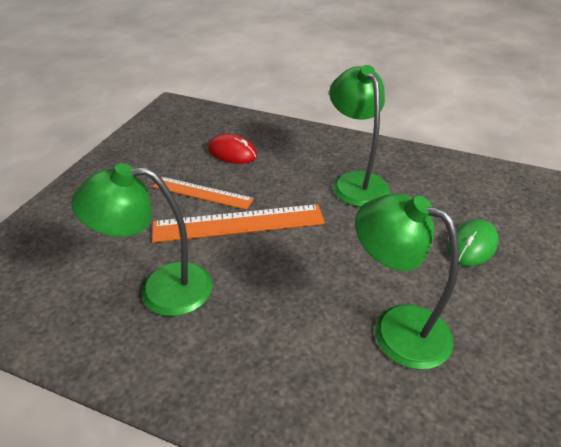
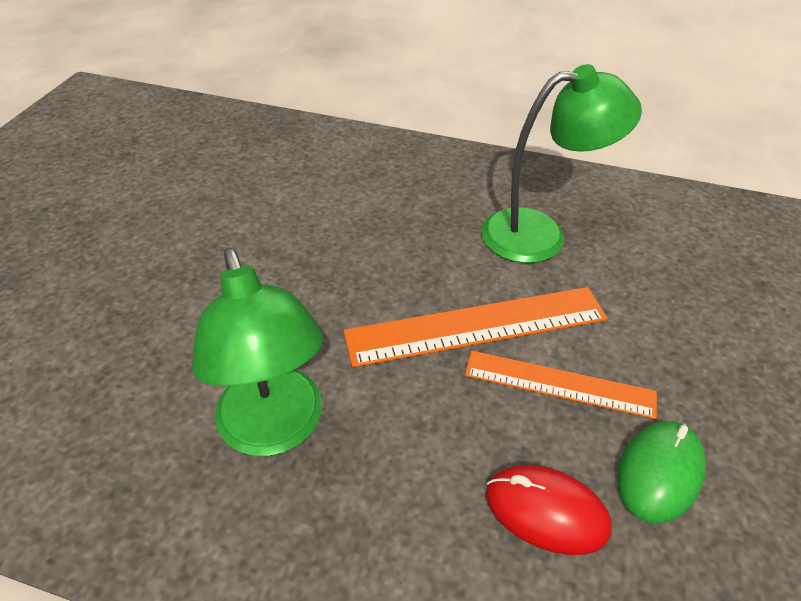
camera: 175 degrees right, 5 degrees up
(396, 328) = (276, 211): green lamp -> none
(472, 245) = (132, 308): green mouse -> green mouse (659, 472)

